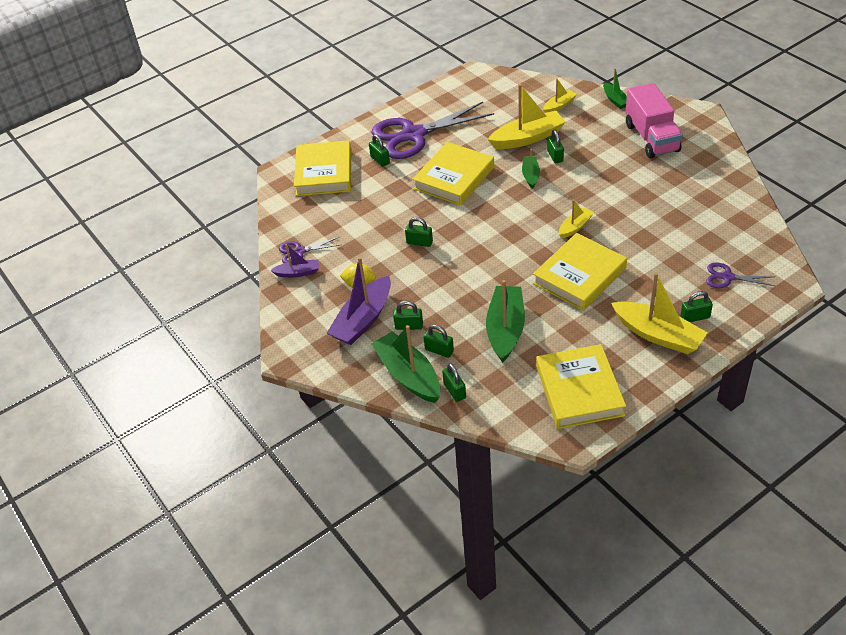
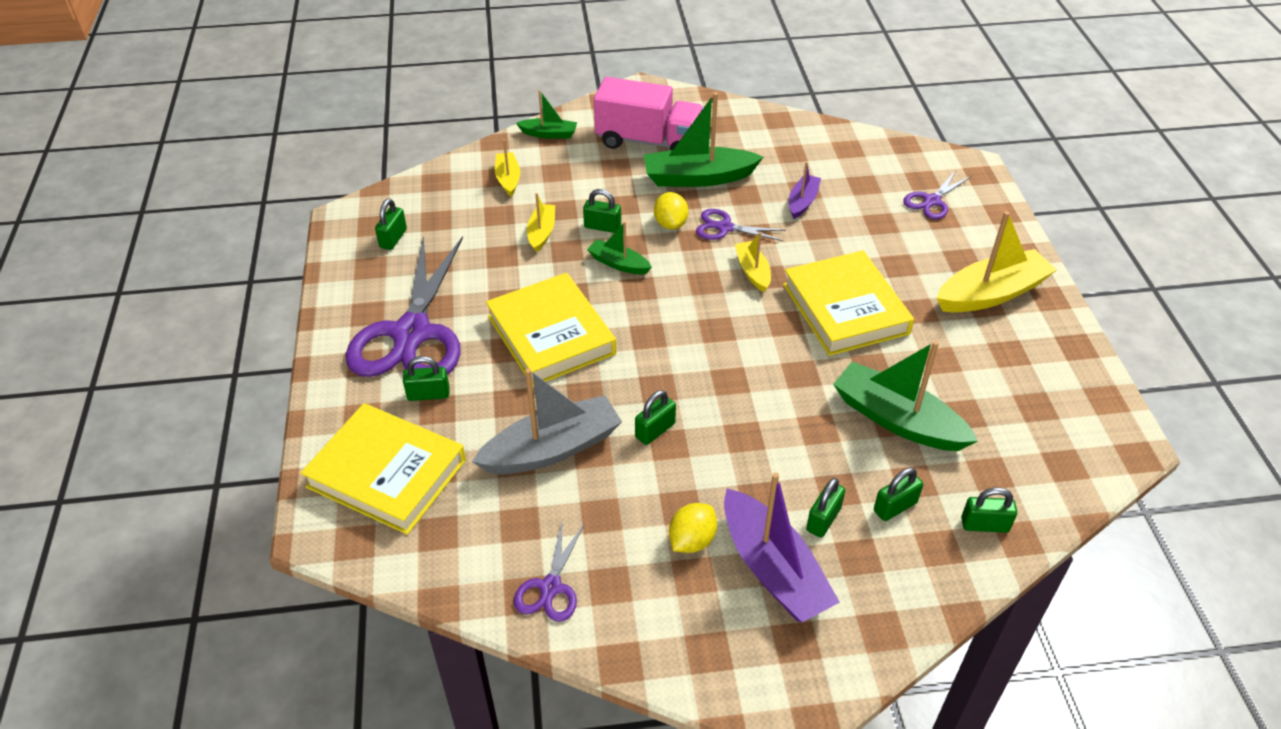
camera: 65 degrees left, 0 degrees up
(298, 273) = (600, 610): purple boat -> purple boat (802, 202)
(379, 214) = (552, 449): none -> grey boat
(408, 375) = (924, 564): green boat -> green boat (698, 178)
(528, 138) = (541, 232): yellow boat -> yellow boat, size x0.54
(579, 390) = (1048, 401): yellow book -> none
(584, 179) = (670, 224): none -> yellow lemon
(603, 200) = (724, 227): none -> purple scissors
(695, 317) = (980, 253): green padlock -> green padlock (393, 238)

